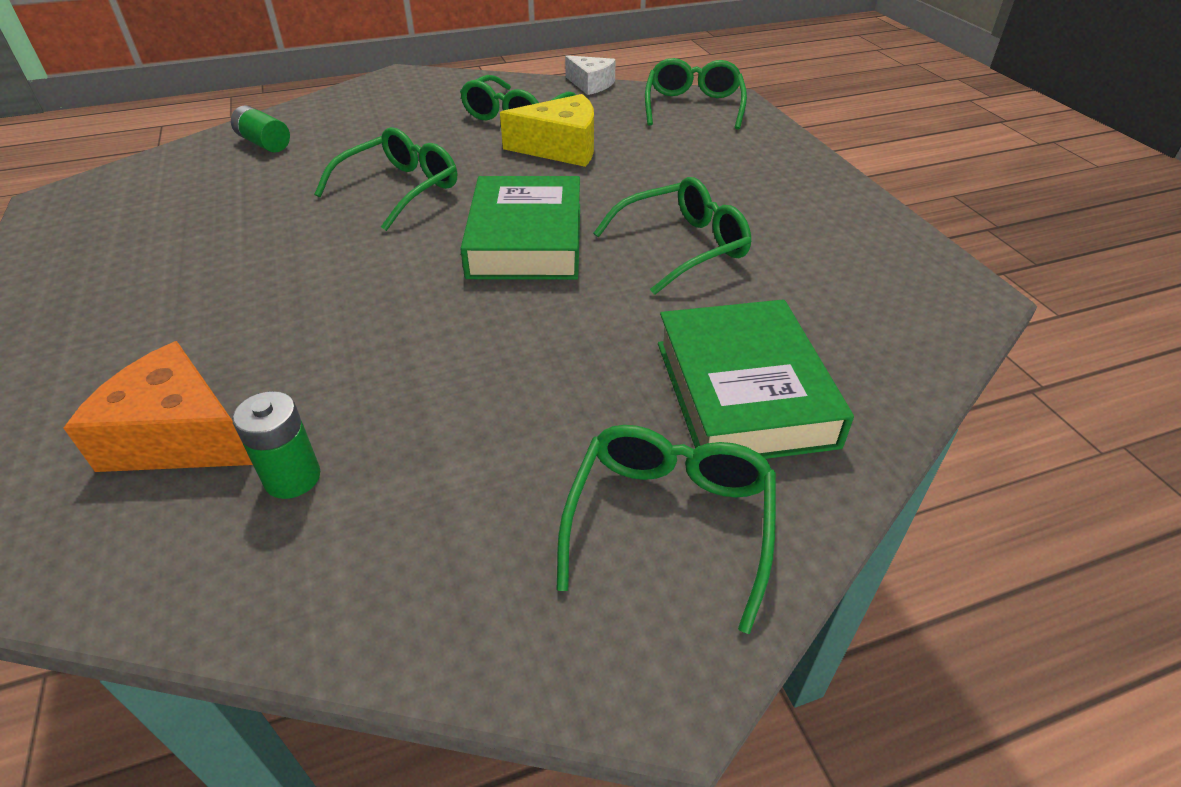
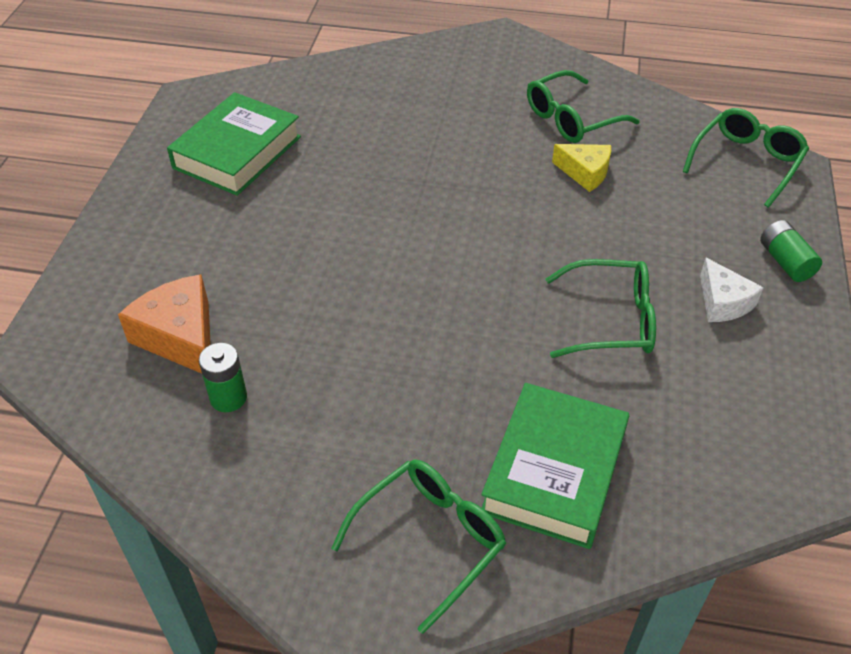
camera: 30 degrees right, 5 degrees up
(264, 143) = (352, 85): green battery -> green battery (785, 262)
(400, 189) = (426, 173): green glasses -> none
(525, 240) = (490, 263): green book -> green book (237, 152)
(561, 148) = (585, 173): yellow cheese -> yellow cheese, size x0.65
(591, 84) = (667, 101): white cheese -> white cheese (723, 302)

